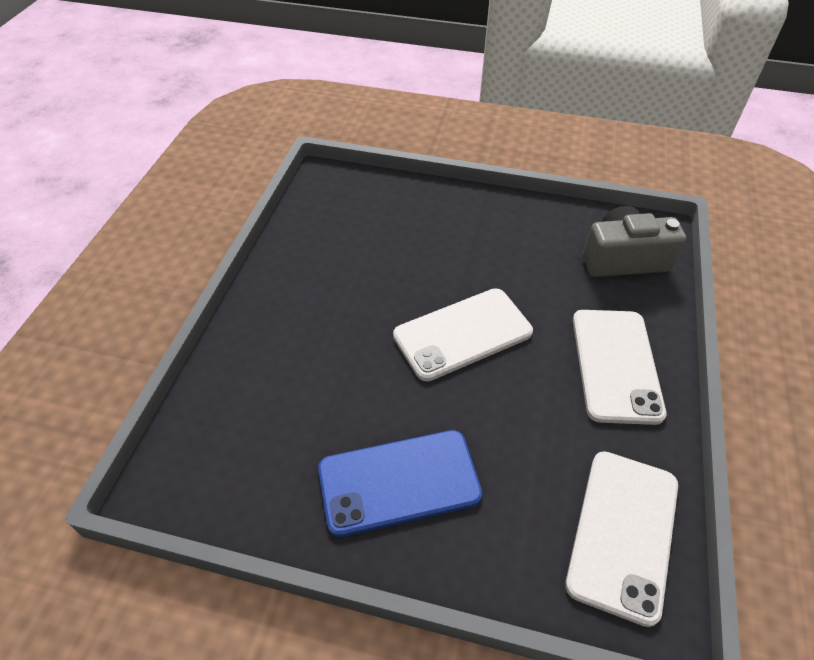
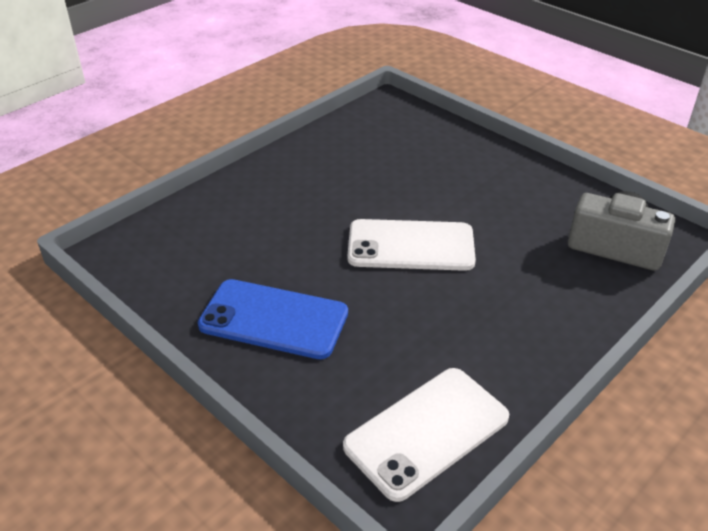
camera: 30 degrees right, 10 degrees down
(615, 365) = (531, 318): white phone -> none

